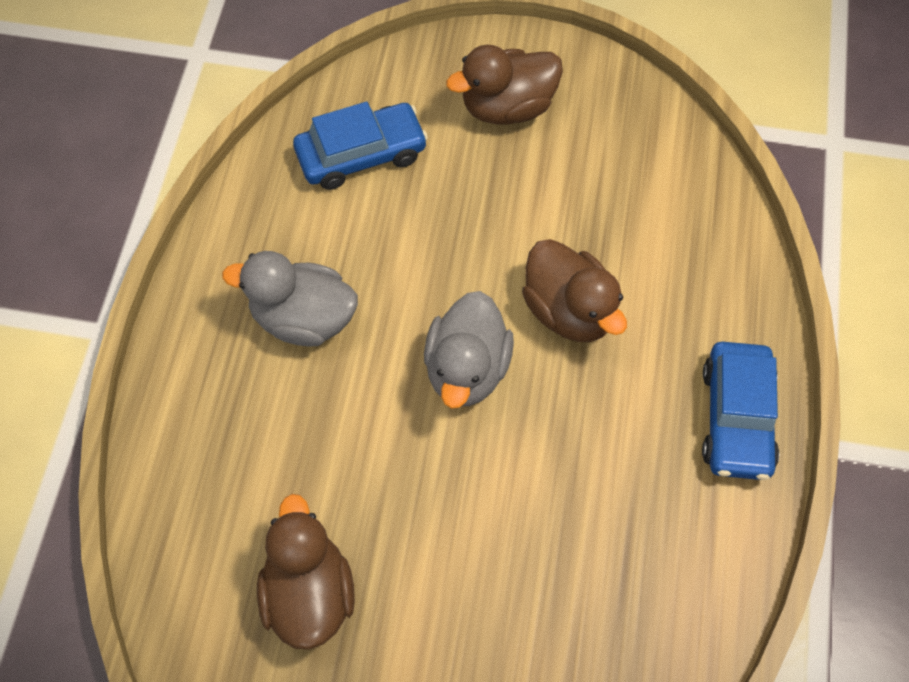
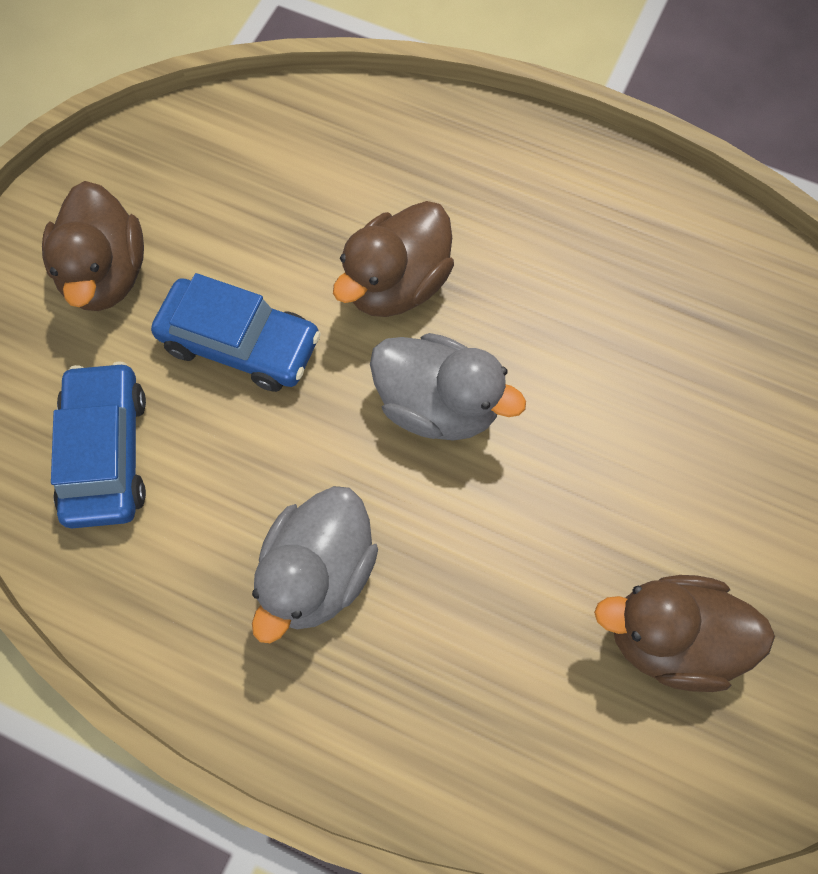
camera: 75 degrees left, 5 degrees up
(569, 311) = (396, 284): brown duck -> brown duck turned 150 degrees clockwise
(736, 418) = (560, 171): blue car -> blue car (240, 343)

